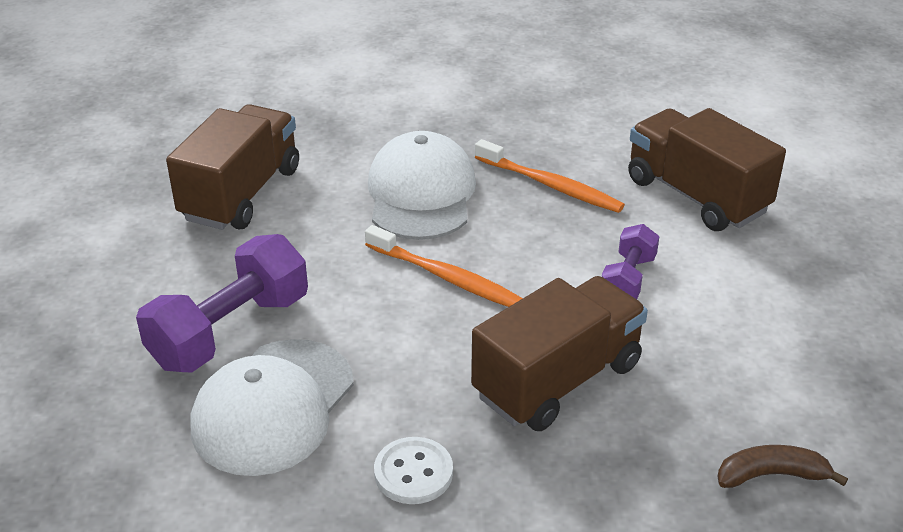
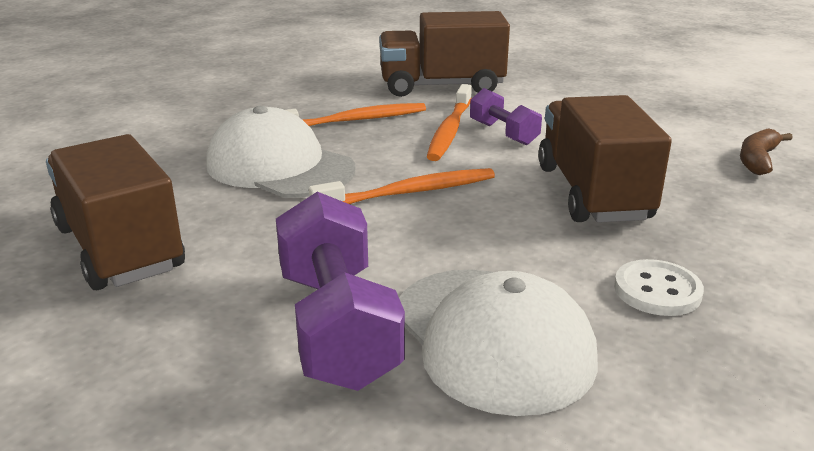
camera: 55 degrees left, 10 degrees down
(595, 246) = (450, 130): none -> orange toothbrush

